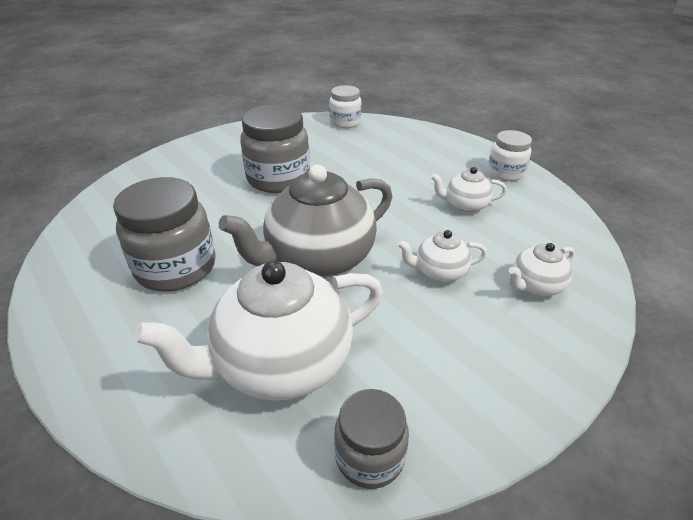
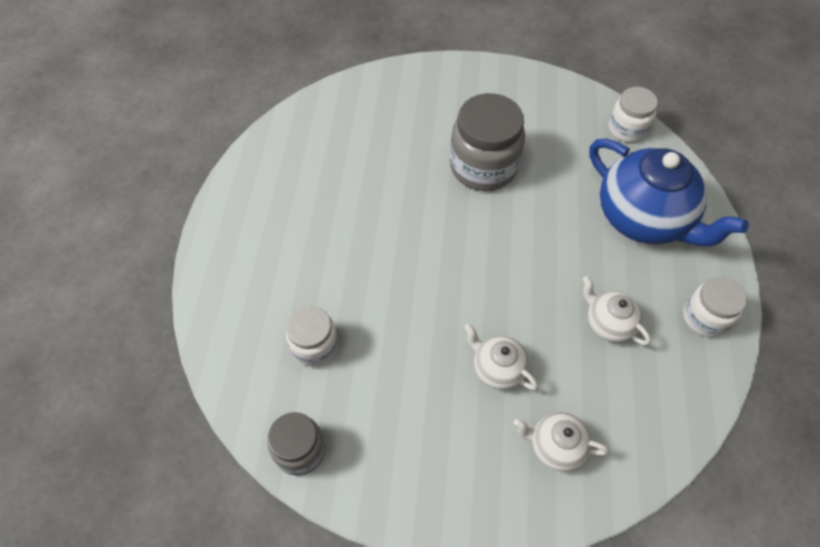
camera: 45 degrees right, 20 degrees up
(176, 267) = (326, 209): grey jar -> none
(281, 364) = (315, 346): white teapot -> white jar
(318, 259) = (424, 280): grey teapot -> none
(411, 151) = (644, 218): none -> blue teapot

